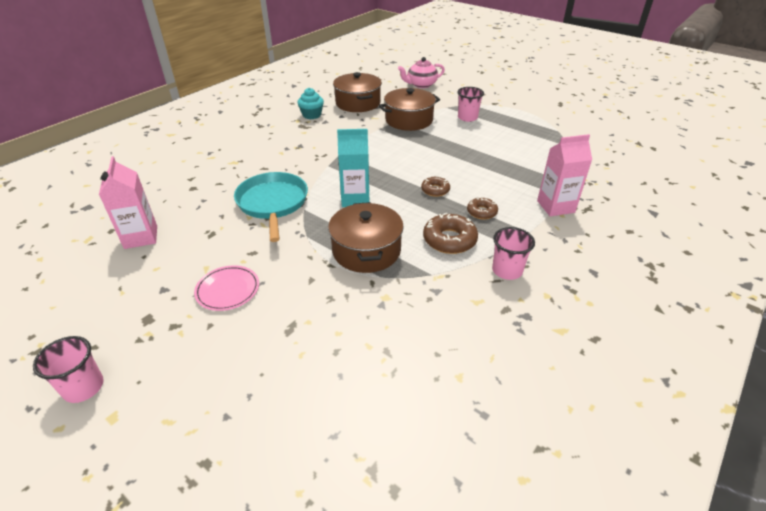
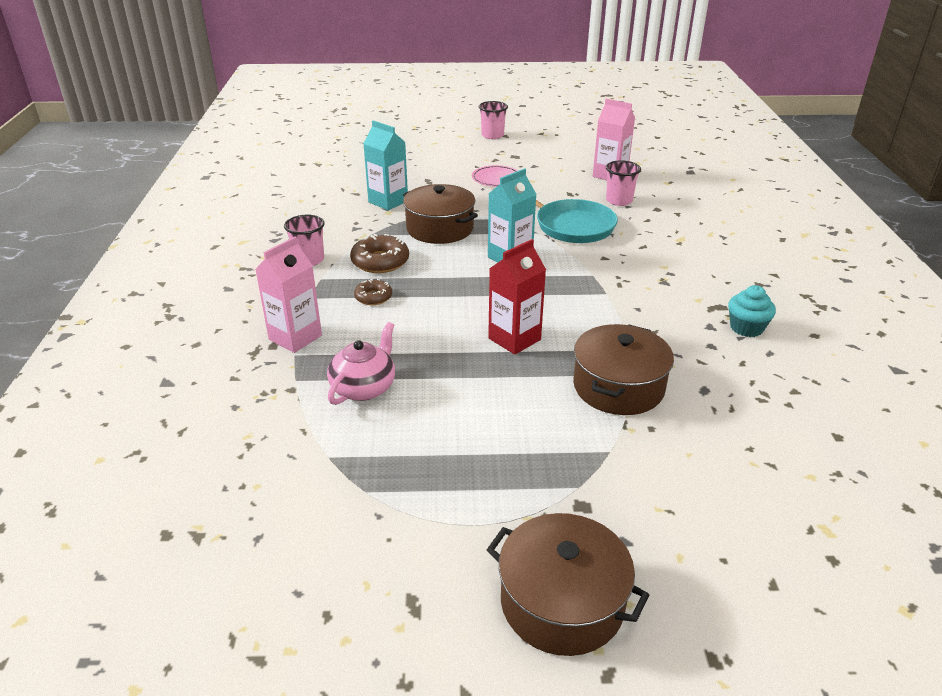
camera: 140 degrees right, 5 degrees down
(358, 103) = (742, 383): brown pot -> brown pot (562, 602)
(369, 314) = (388, 201): none -> turquoise carton
(421, 84) = (744, 500): pink teapot -> pink teapot (364, 387)
(426, 154) = (514, 339): none -> red carton
(435, 190) = (446, 299): brown donut -> none
(467, 117) = (544, 442): pink cup -> pink cup (619, 201)

